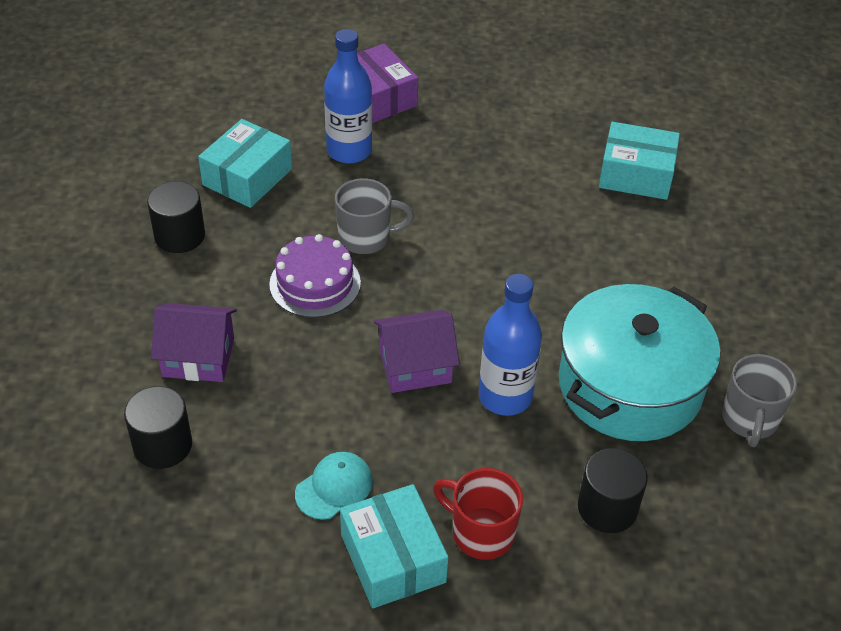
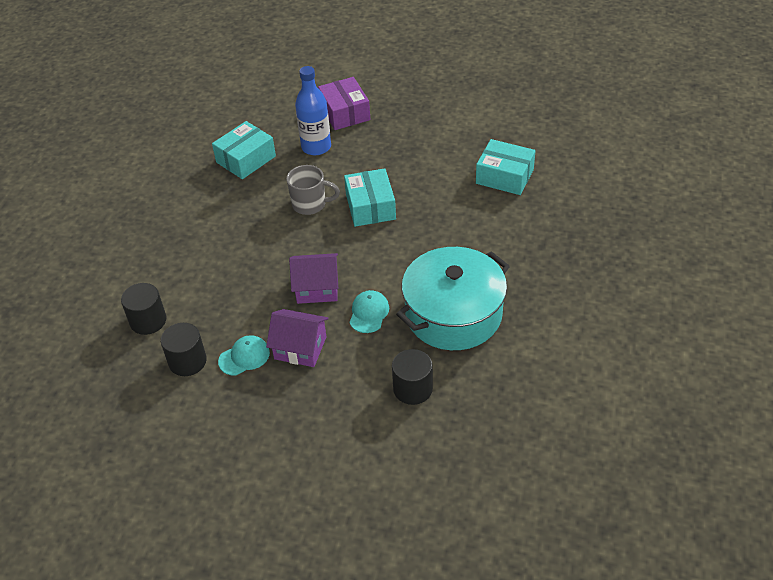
camera: 15 degrees right, 0 degrees up
(179, 235) = (193, 193): black cylinder -> black cylinder (187, 361)
(198, 357) = (184, 270): purple house -> purple house (300, 348)
(315, 283) = (269, 230): purple cake -> none
(393, 558) = (267, 403): turquoise box -> turquoise box (370, 207)
(481, 532) = (327, 394): red mug -> none
(505, 396) = (369, 313): blue bottle -> turquoise cap
(749, 419) = (527, 344): grey mug -> none

